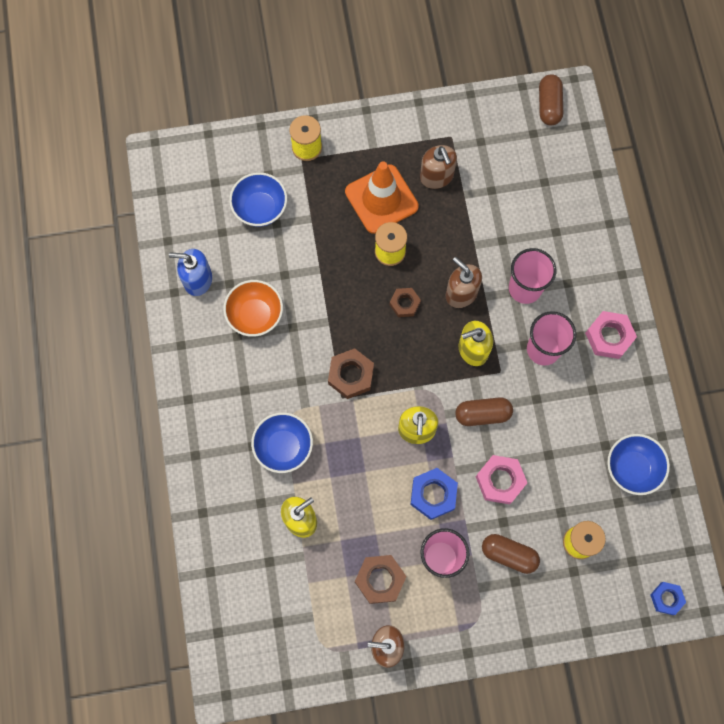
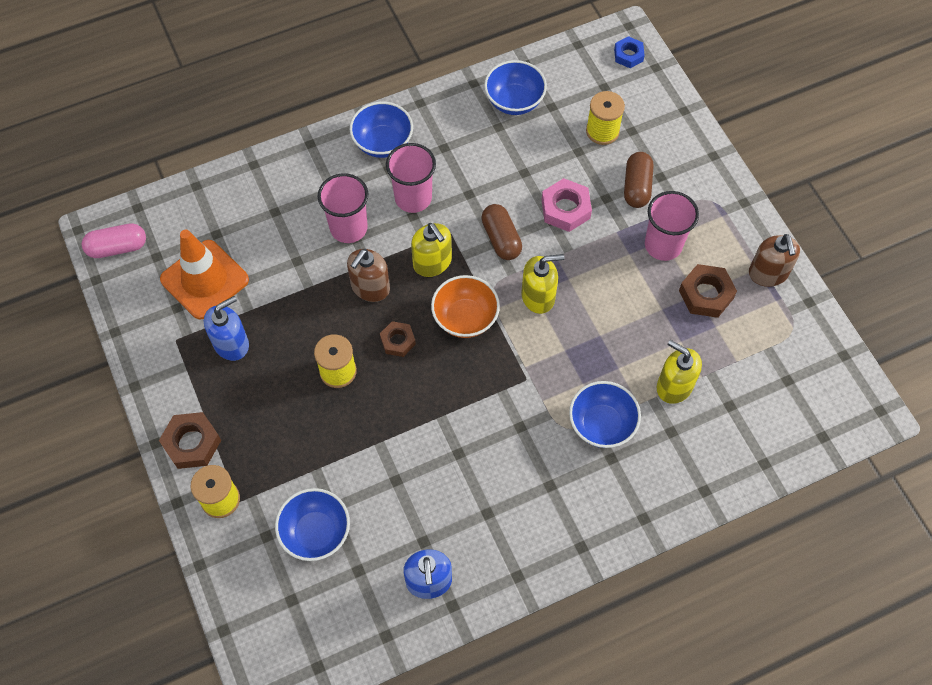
camera: 105 degrees left, 10 degrees down
(255, 315) = (456, 499): orange bowl -> orange bowl (465, 318)
(351, 375) = (497, 376): brown nut -> brown nut (192, 443)
(381, 199) = (273, 396): orange traffic cone -> orange traffic cone (204, 279)
(433, 495) = (601, 265): blue nut -> none
(436, 176) = (231, 343): brown soap dispenser -> blue soap dispenser
(549, 105) = (117, 247): brown capsule -> pink capsule
(609, 337) = (383, 143): pink nut -> blue bowl

